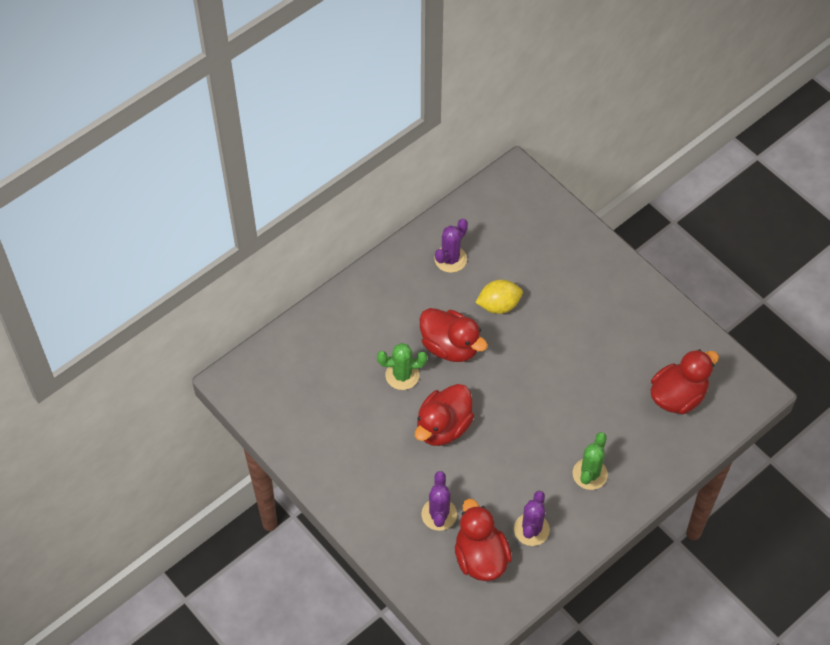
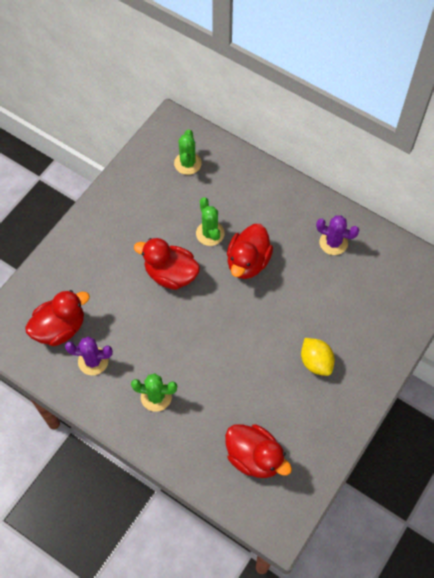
camera: 75 degrees right, 5 degrees up
(298, 376) = (187, 163): none -> green cactus
(439, 514) = (91, 289): purple cactus -> none
(499, 305) = (300, 289): yellow lemon -> yellow lemon (316, 362)

